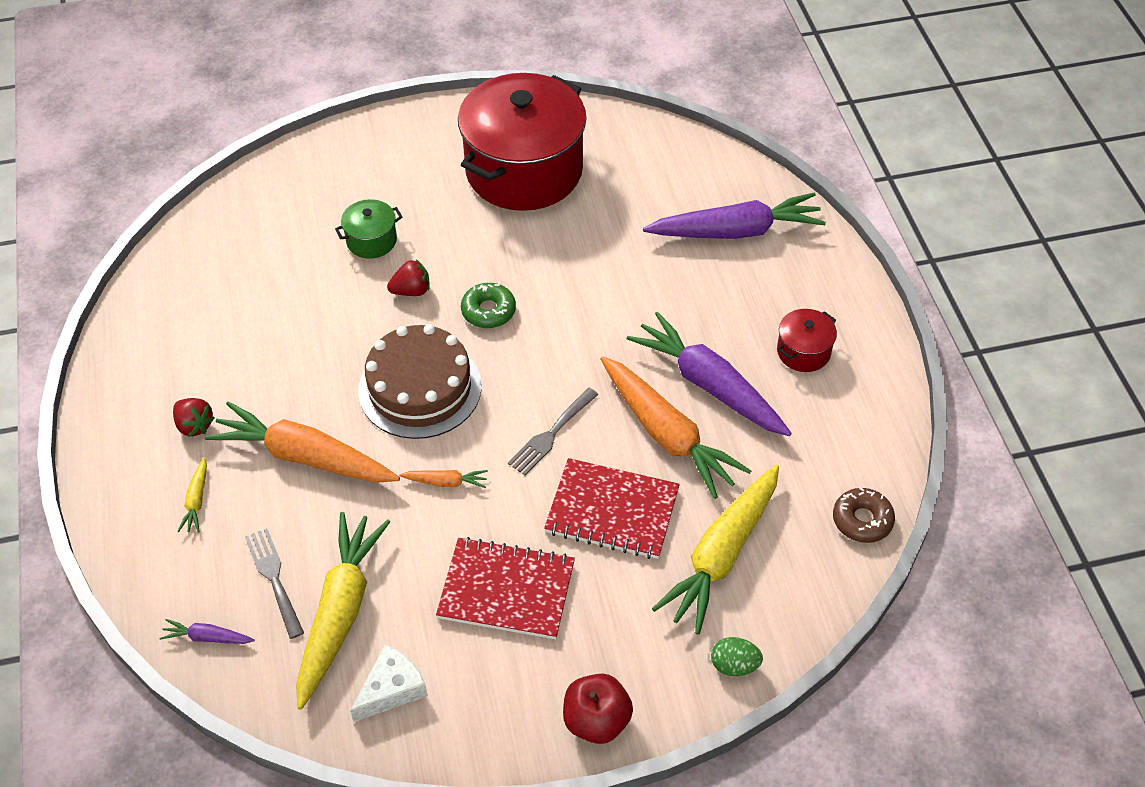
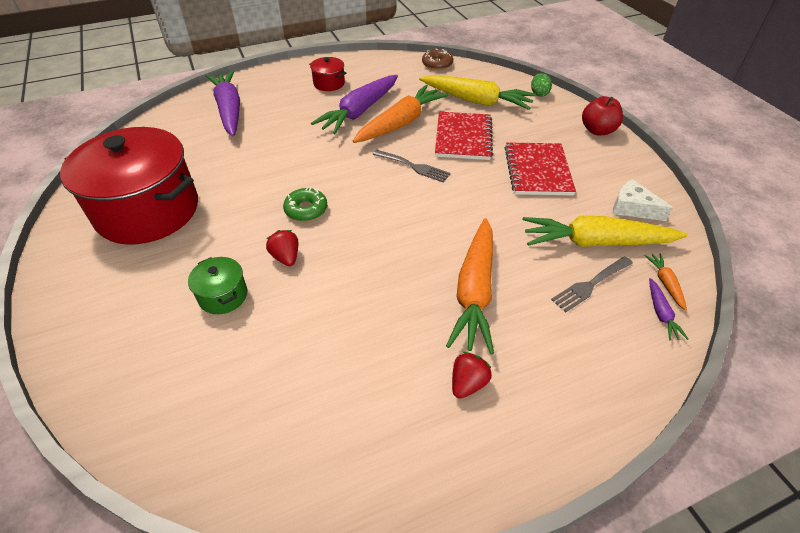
camera: 100 degrees left, 5 degrees down
(197, 500) = (546, 357): yellow carrot -> none
(420, 388) = (389, 235): brown cake -> none
(446, 482) = (469, 208): orange carrot -> orange carrot (665, 283)

